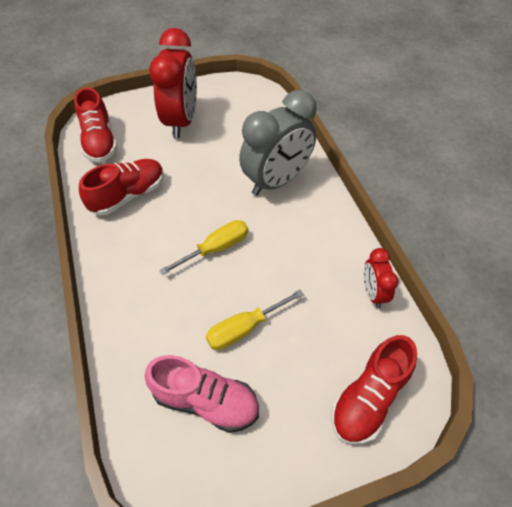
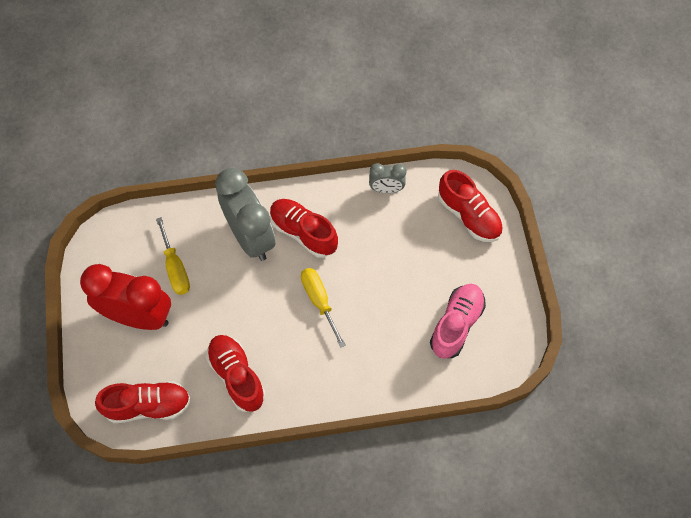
camera: 80 degrees left, 10 degrees up
(244, 328) = (402, 289): yellow screwdriver -> yellow screwdriver (175, 268)
(293, 222) = (303, 233): none -> red shoe
(373, 293) = (386, 189): red clock -> grey clock

